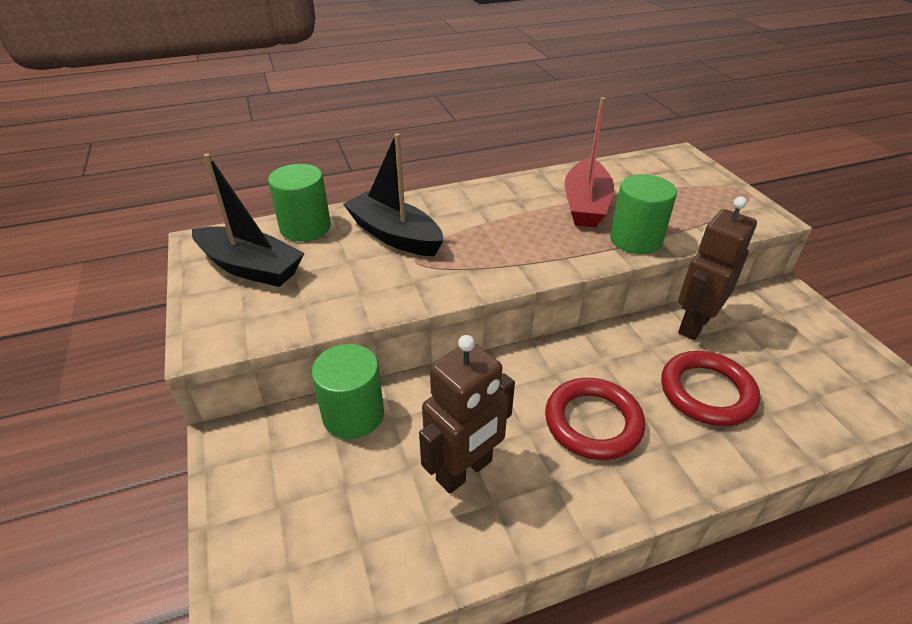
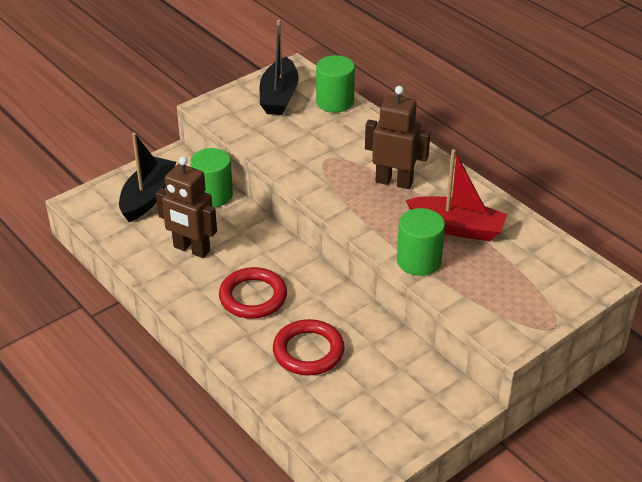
camera: 70 degrees right, 0 degrees up
(395, 235) = (349, 142): black boat -> black boat (147, 197)
(585, 205) = (457, 227): red boat -> red boat turned 150 degrees counterclockwise
(694, 324) = (385, 341): brown robot -> brown robot (394, 182)

